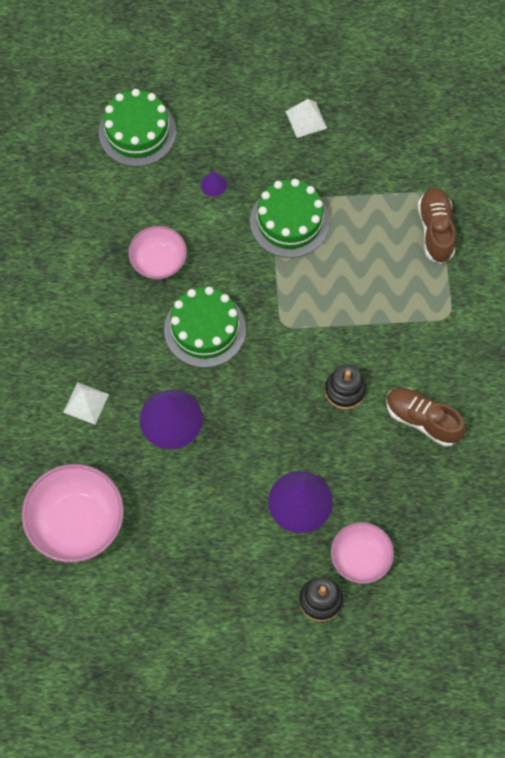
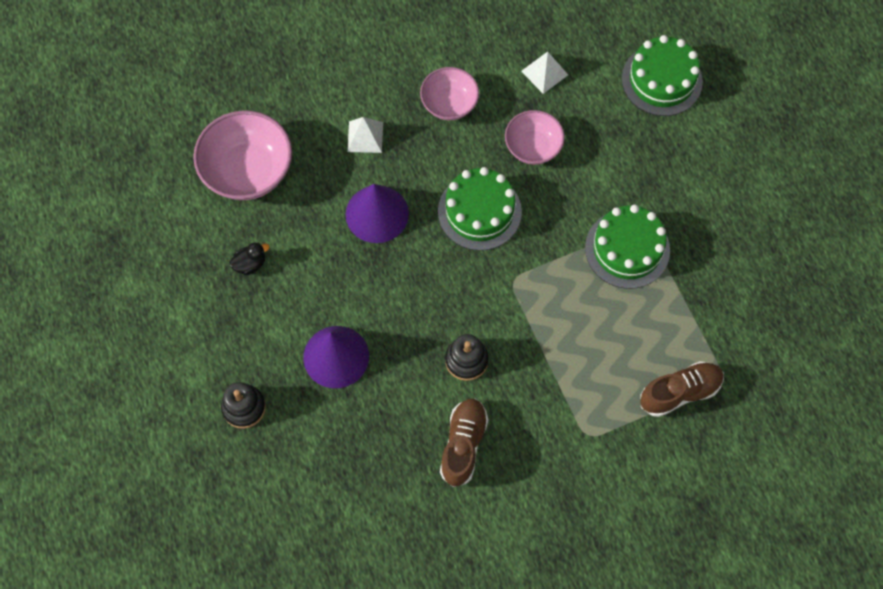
camera: 70 degrees right, 0 degrees up
(177, 550) = (250, 264): none -> black duck
(213, 184) = (636, 166): purple cone -> none
(306, 119) = (749, 226): white pyramid -> white pyramid (544, 73)
(360, 558) = (298, 431): pink bowl -> pink bowl (449, 103)

